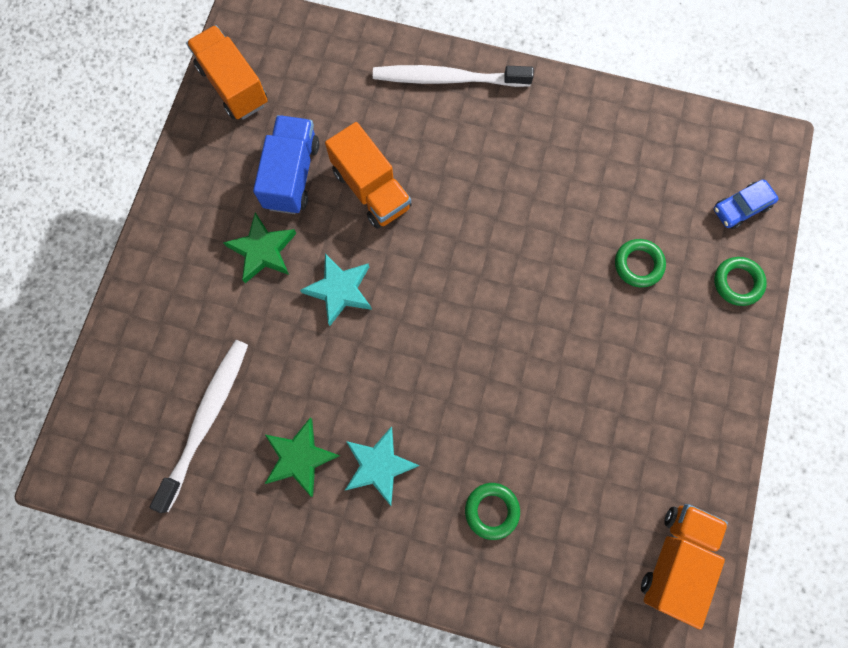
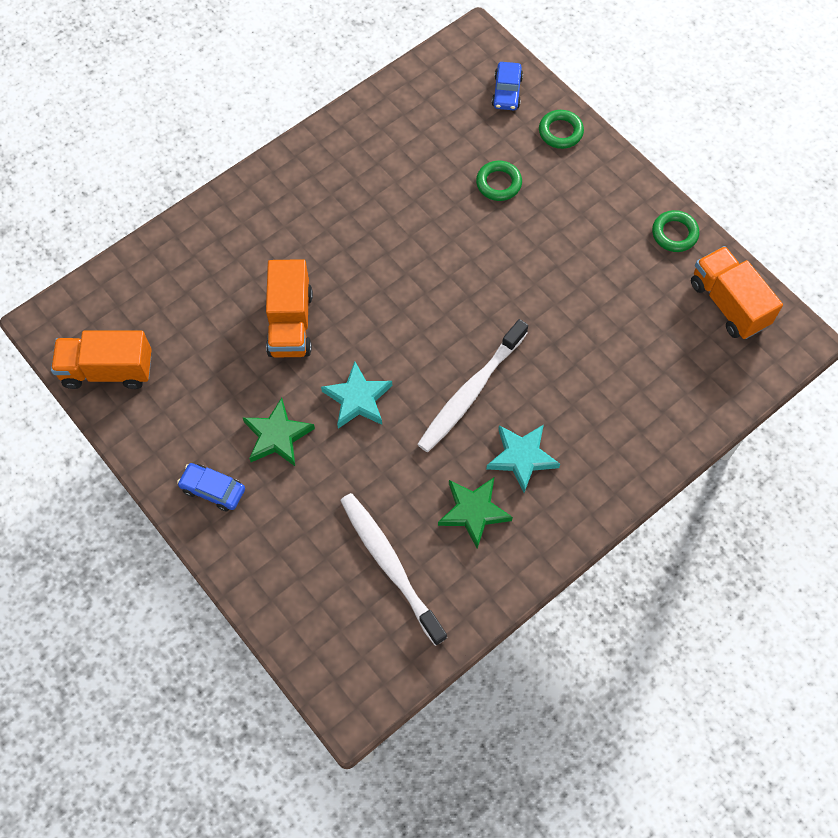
camera: 55 degrees left, 10 degrees down
(183, 235) = (213, 490): none -> blue car
(292, 175) = (229, 374): blue truck -> none
(371, 189) = (290, 323): orange truck -> orange truck turned 90 degrees clockwise
(448, 79) = (242, 210): white toothbrush -> white toothbrush (471, 391)
(492, 510) = (612, 400): green ring -> green ring (674, 234)

